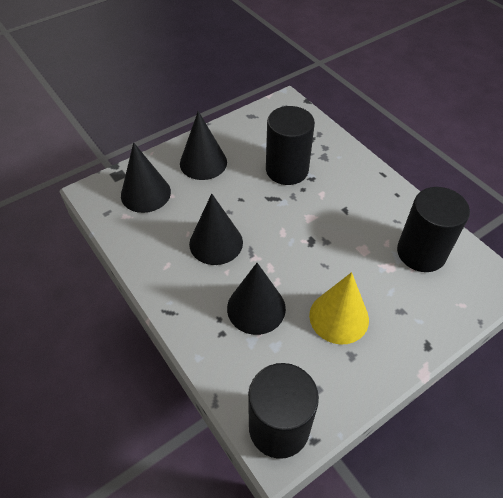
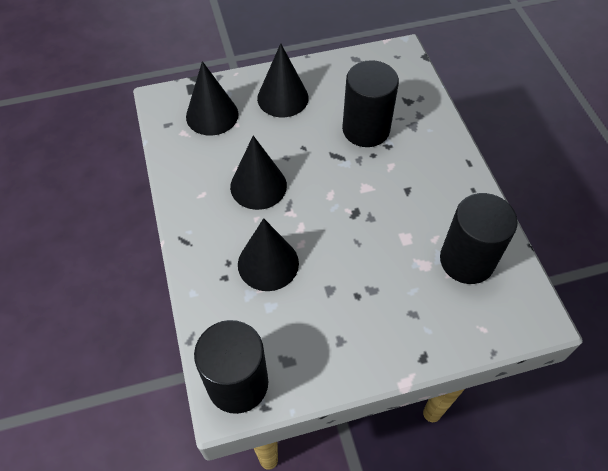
camera: 20 degrees right, 5 degrees up
(339, 317) = (346, 299): yellow cone -> none

